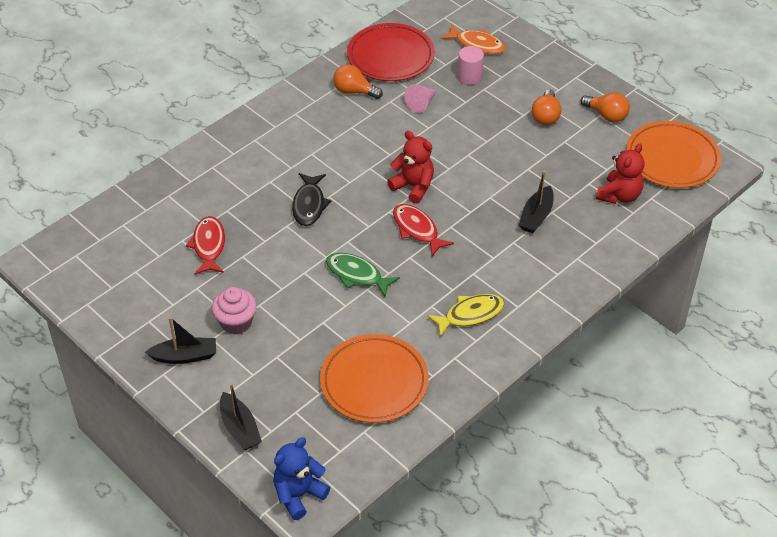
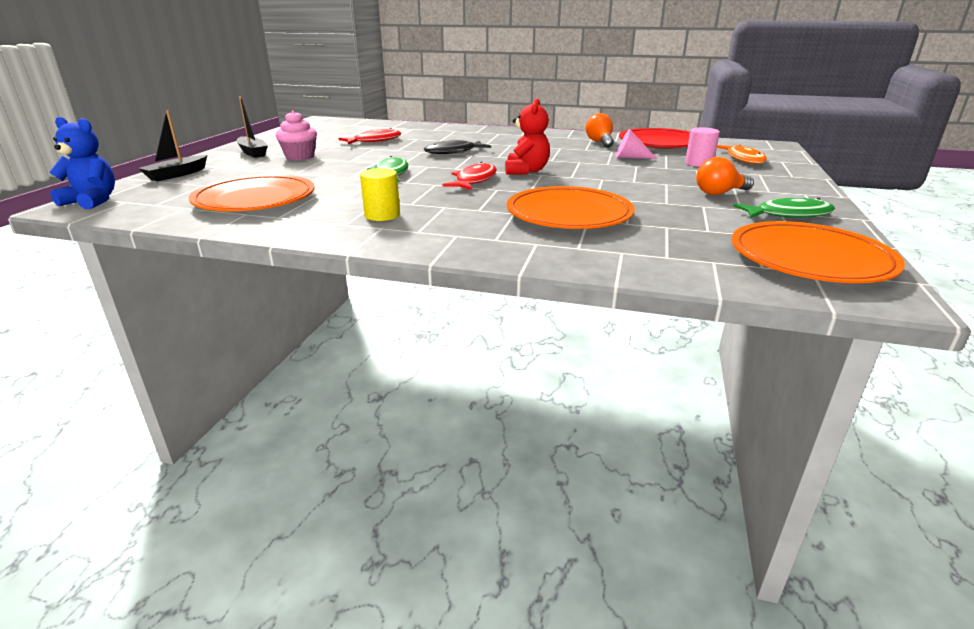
camera: 60 degrees right, 20 degrees down
(470, 315) = (382, 215): yellow fish -> yellow cylinder
(536, 216) = (569, 214): black boat -> orange plate
(606, 115) = (788, 214): orange light bulb -> green fish
(619, 195) = (679, 244): red teddy bear -> none

